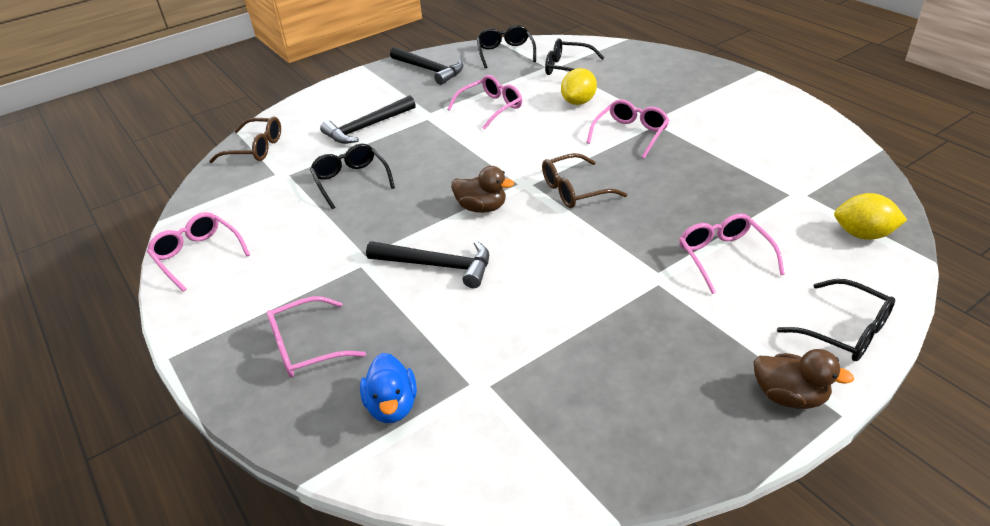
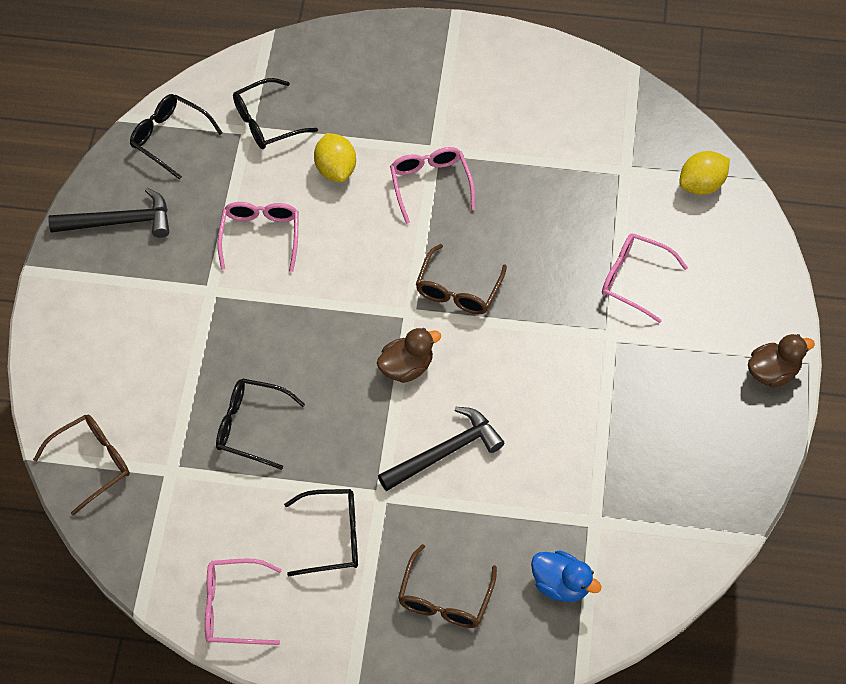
camera: 50 degrees left, 20 degrees up
(306, 347) = (445, 599): pink glasses -> brown glasses
(366, 127) = (169, 351): black hammer -> none
(845, 331) = (760, 291): black glasses -> black glasses (333, 536)

